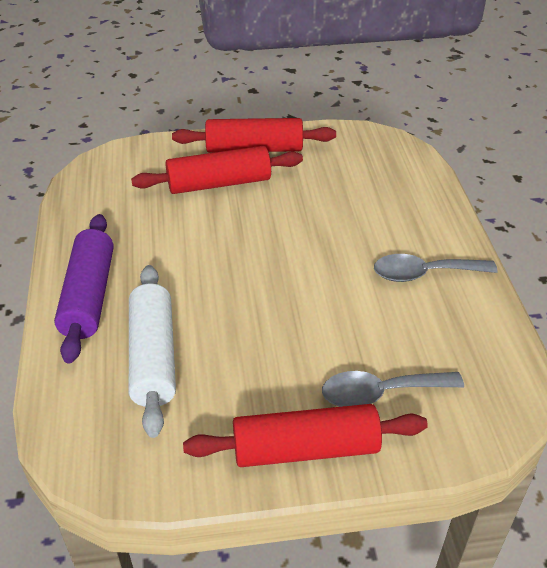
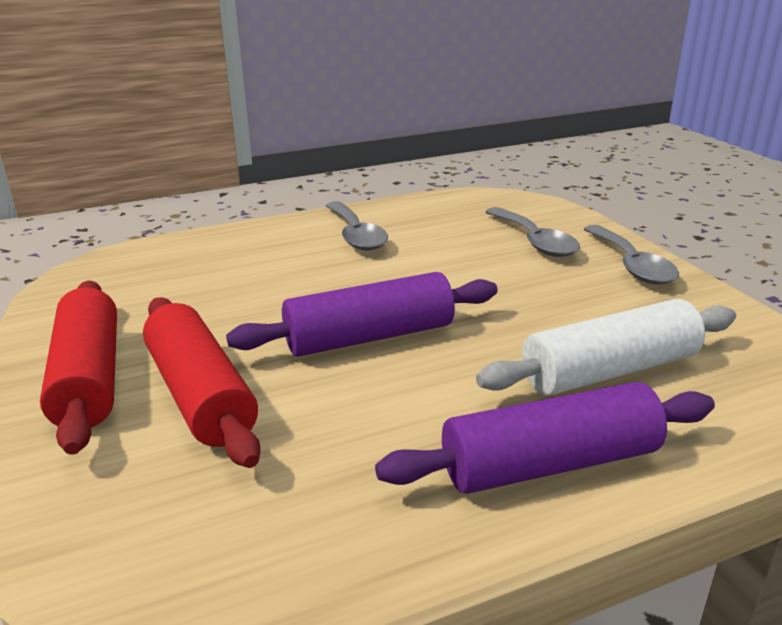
camera: 105 degrees left, 15 degrees down
(250, 253) = (369, 337): none -> purple rolling pin
(305, 449) = (631, 265): red rolling pin -> grey spoon

